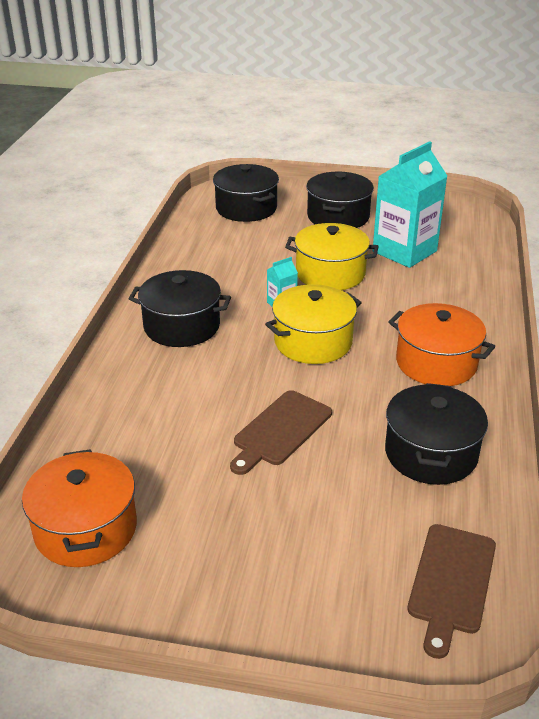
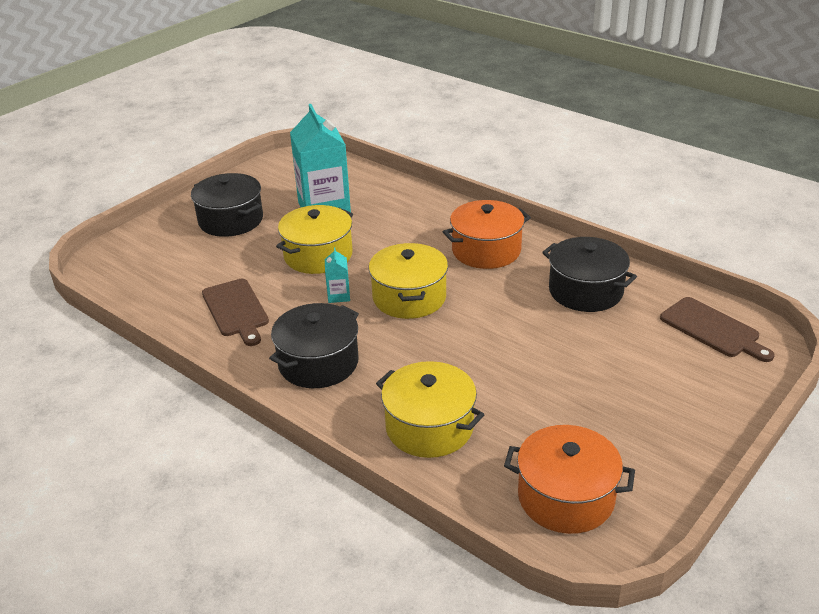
camera: 60 degrees left, 0 degrees up
(136, 413) = (429, 427): none -> yellow pot
(246, 208) = (152, 264): black pot -> none
(280, 430) = (512, 352): brown cutting board -> brown cutting board (236, 310)

